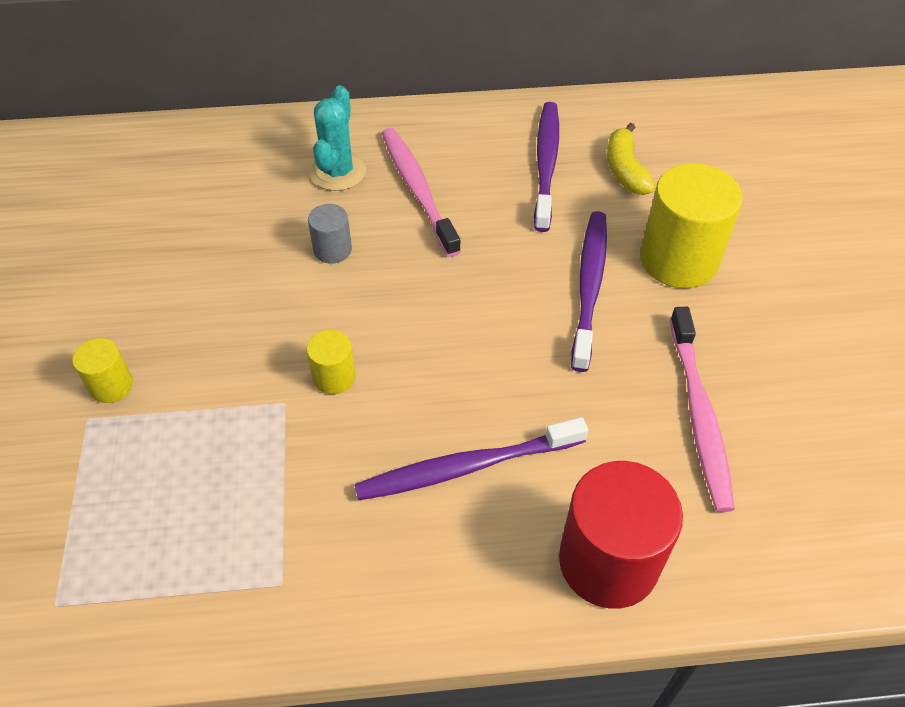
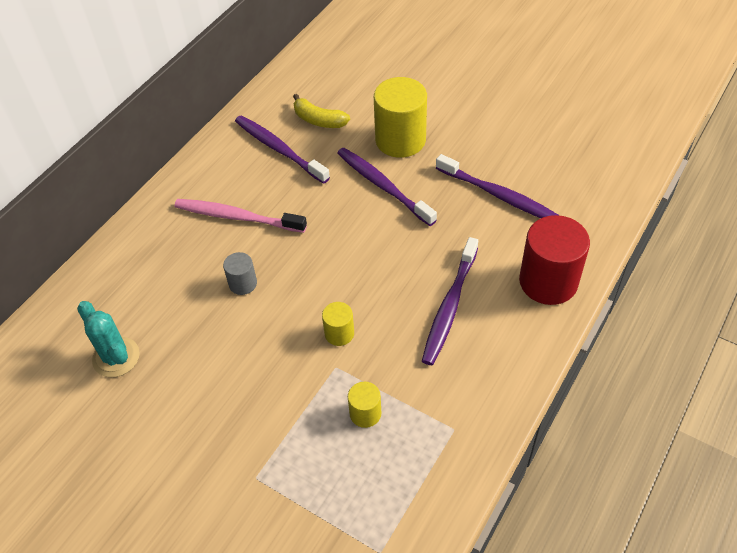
camera: 50 degrees left, 0 degrees up
(111, 385) = (241, 452): yellow cylinder -> yellow cylinder (365, 413)
(338, 172) = (181, 247): turquoise cactus -> turquoise cactus (116, 357)
(699, 416) = (499, 195): pink toothbrush -> purple toothbrush

